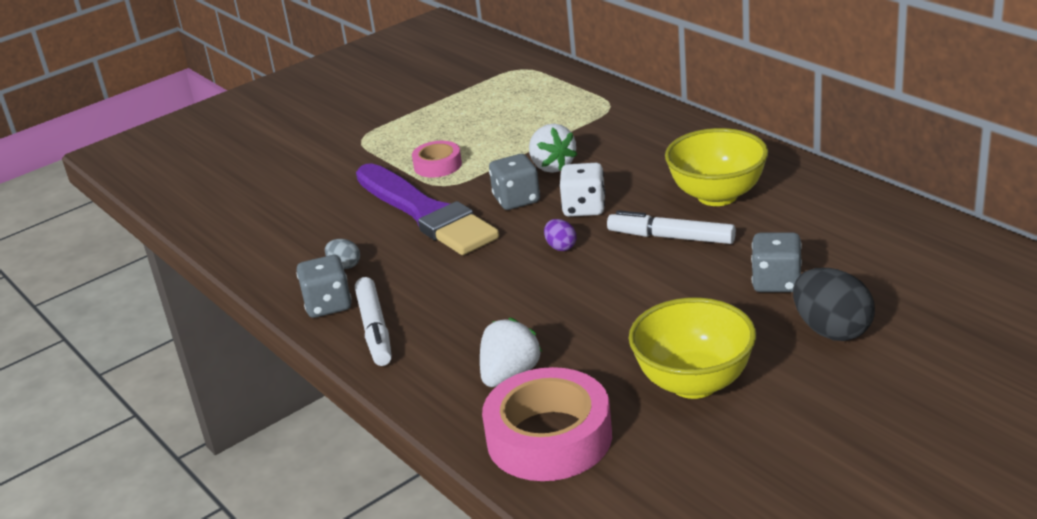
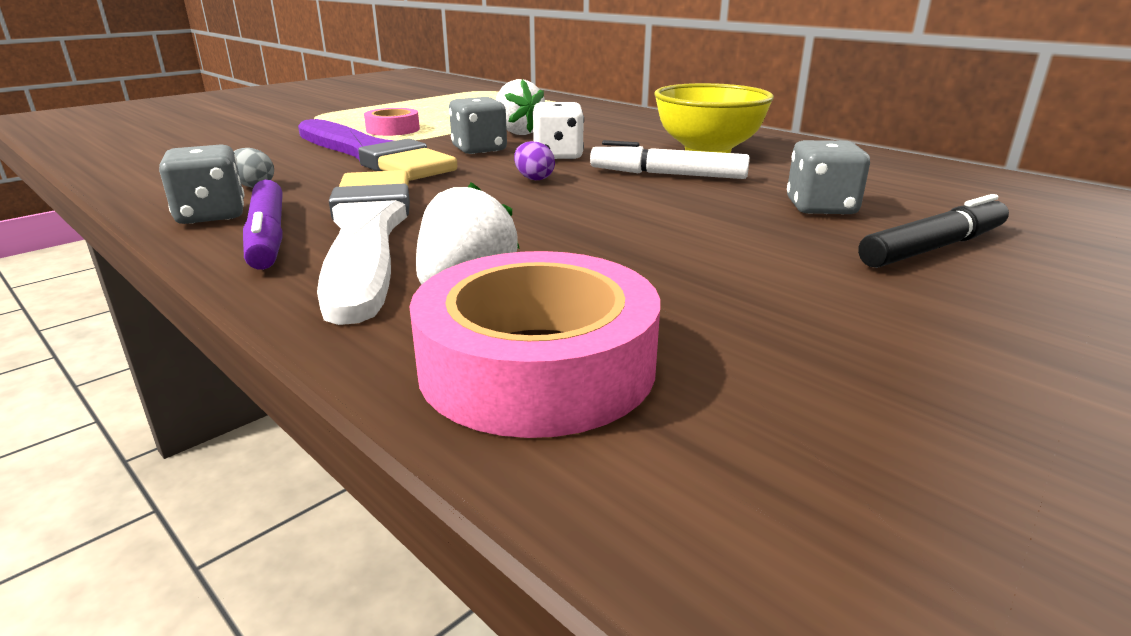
camera: 10 degrees left, 5 degrees down
(375, 329) = (268, 236): white marker -> purple marker
(441, 323) = (367, 232): none -> white brush
(694, 383) = (766, 297): yellow bowl -> none
(832, 330) = (933, 248): black egg -> black marker

